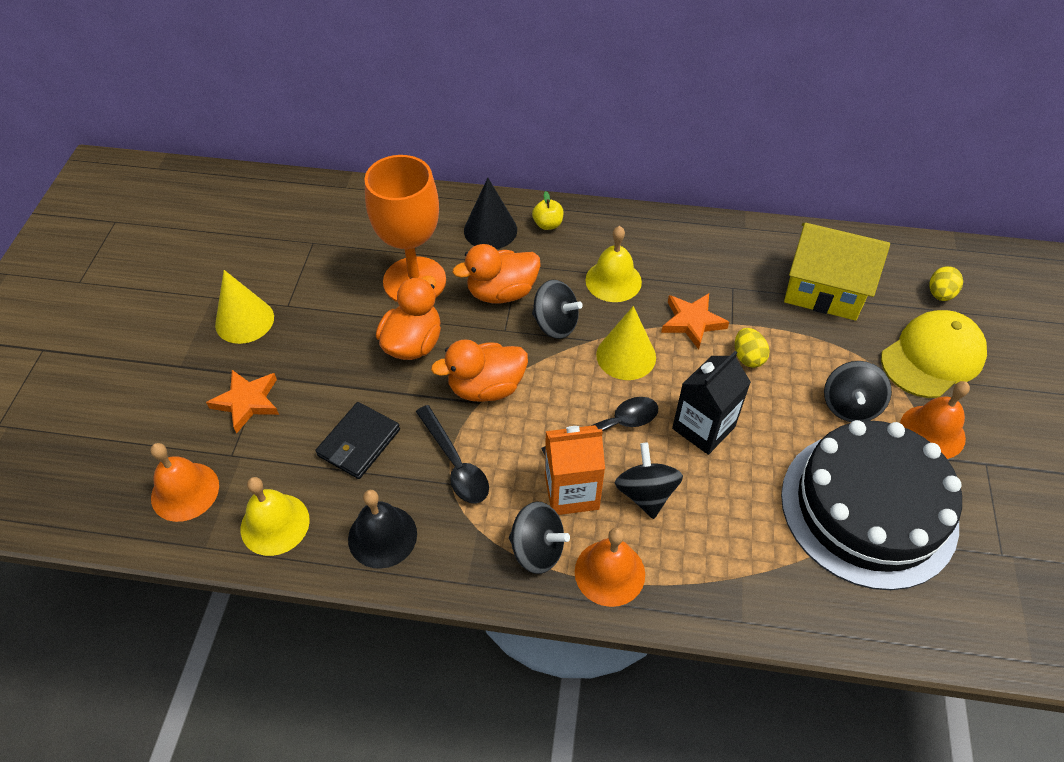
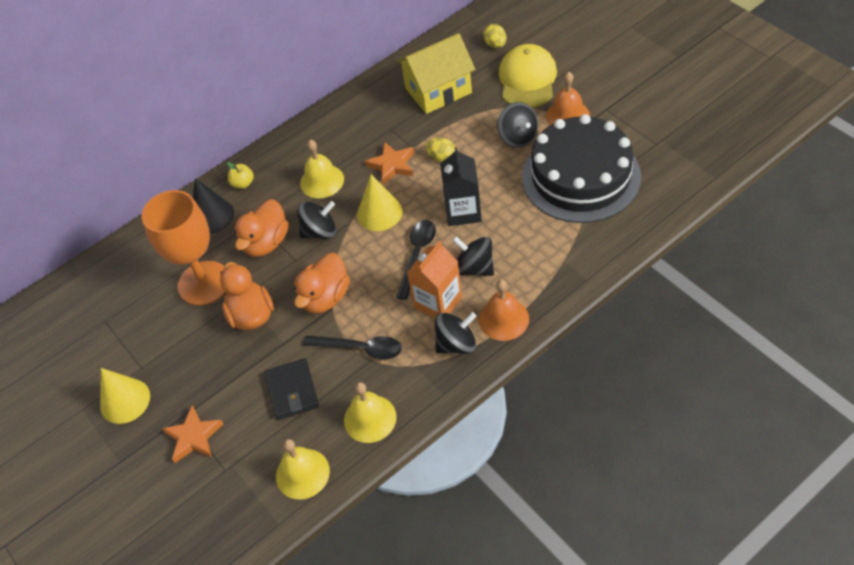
camera: 40 degrees left, 0 degrees up
(185, 491) = (225, 513): orange bell -> none
(382, 536) = (370, 418): black bell -> yellow bell

